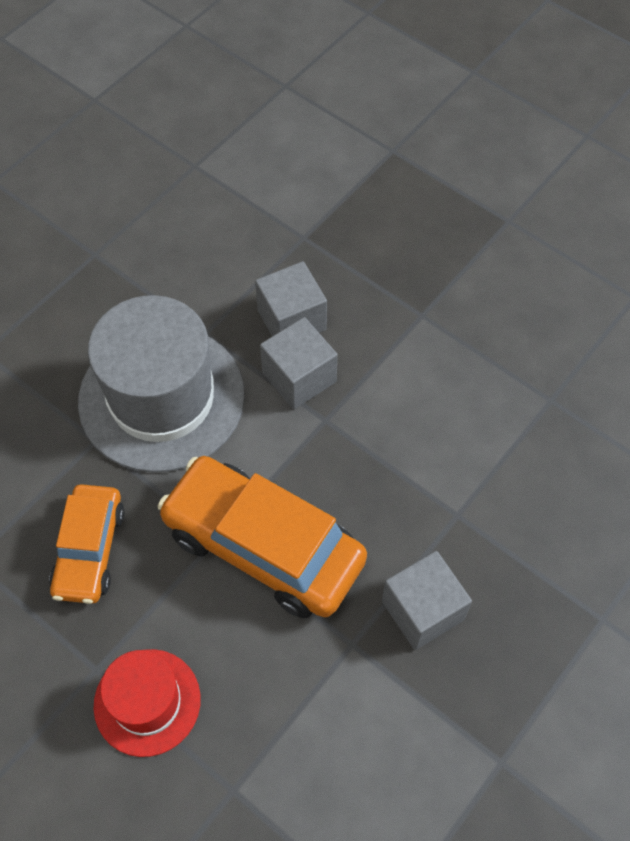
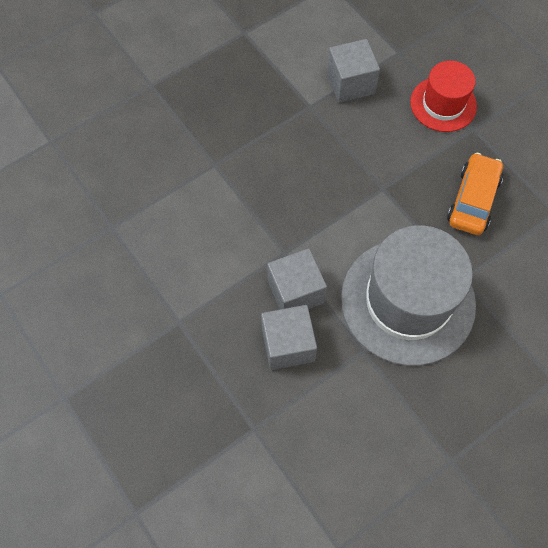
camera: 165 degrees left, 5 degrees up
(263, 546) = (352, 175): orange car -> none
(422, 610) = (260, 114): grey cube -> grey cube (350, 83)

